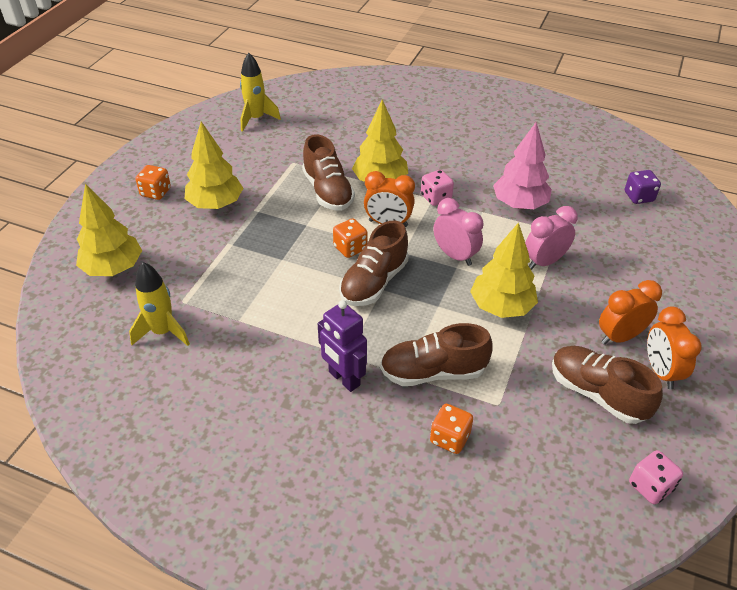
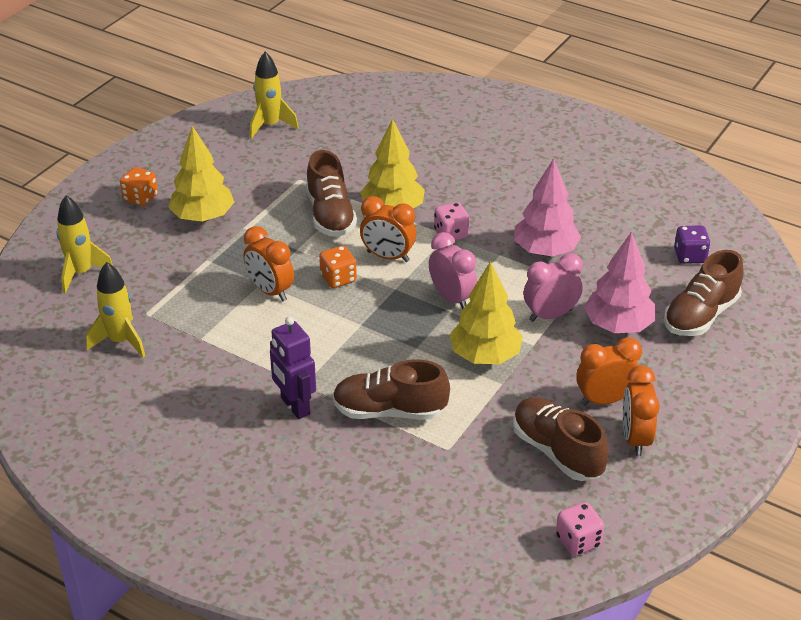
camera: 10 degrees right, 5 degrees down
(113, 268) = (81, 273): yellow tree -> yellow rocket
(292, 266) = (270, 291): none -> orange clock
(374, 282) = (354, 316): brown shoe -> brown shoe (700, 315)
(449, 438) = (387, 473): orange dice -> none
(604, 265) = (618, 326): none -> pink tree

